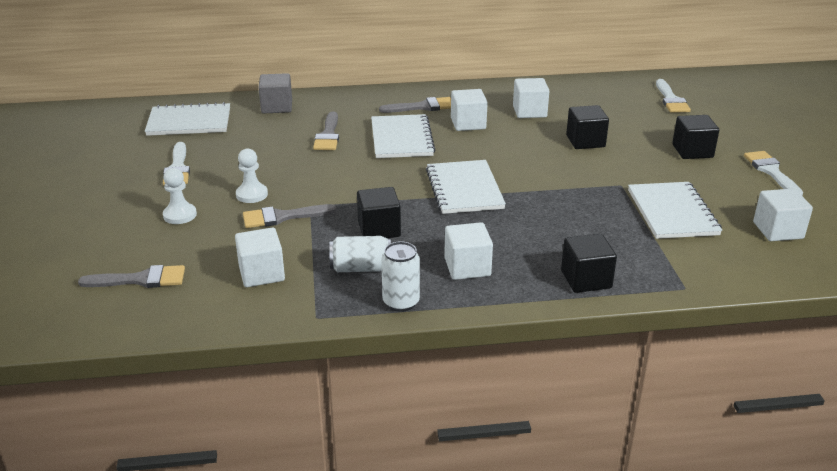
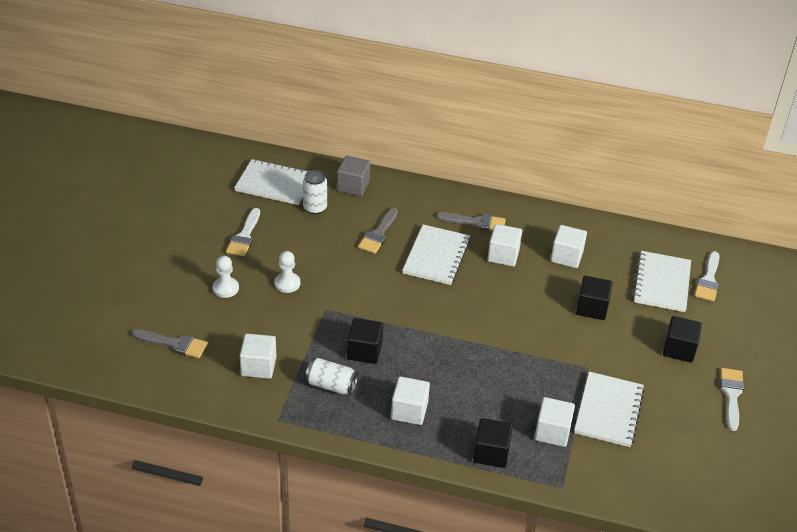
camera: 20 degrees right, 10 degrees up
(282, 217) = (299, 315): grey brush -> none
(401, 302) = (342, 427): white can -> white can (315, 208)
(464, 189) = (454, 330): white notebook -> white notebook (661, 283)
(778, 230) = (683, 459): white cube -> white cube (552, 432)

